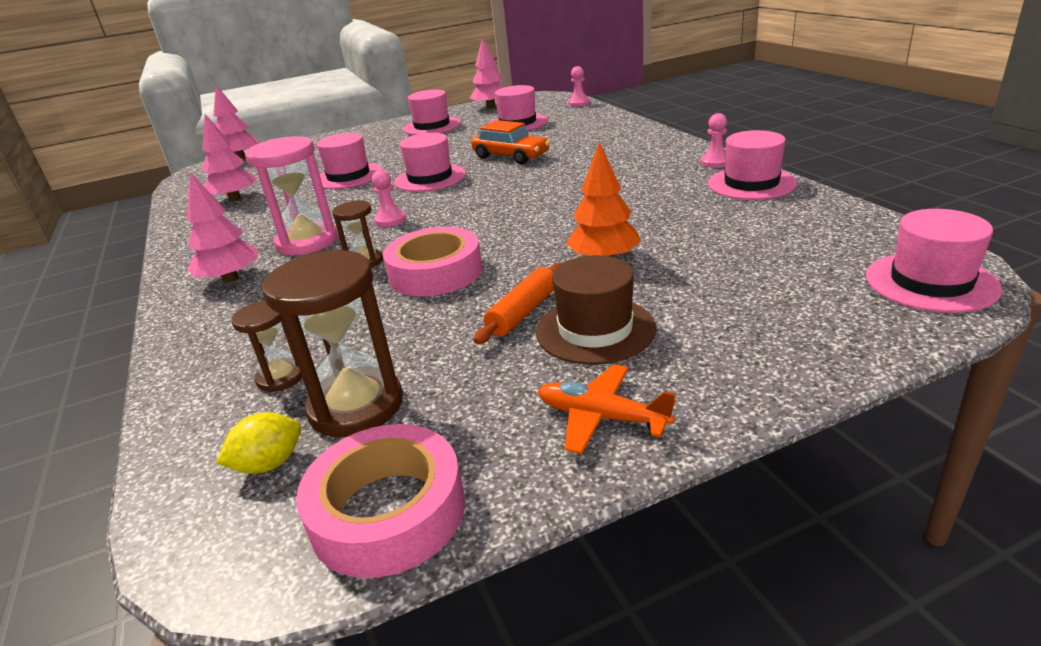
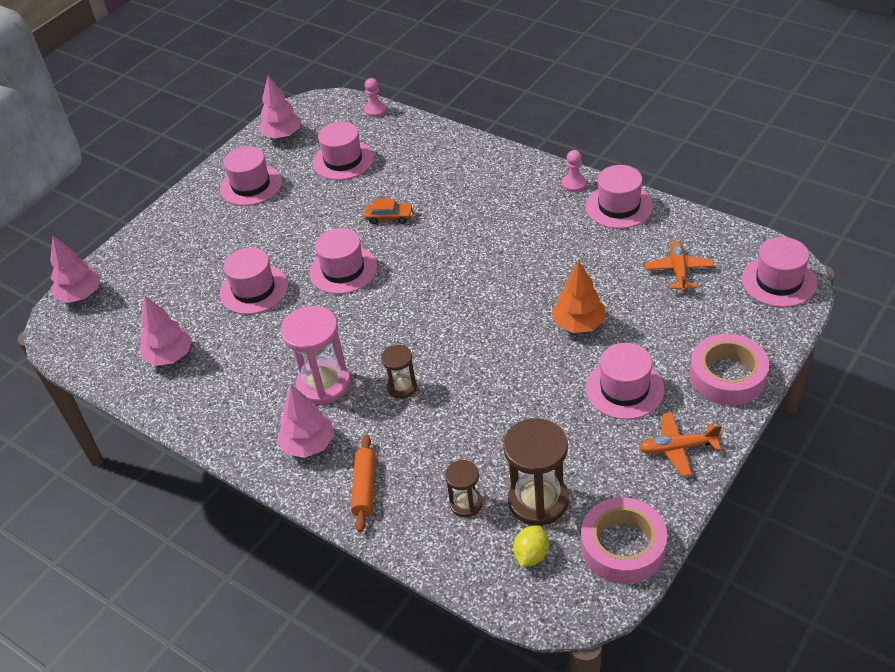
camera: 30 degrees left, 15 degrees up
(390, 220) = (368, 335): pink pawn -> none
(435, 272) = (471, 378): pink tape -> pink tape (727, 376)
(511, 156) = (389, 217): orange car -> orange car, size x0.63
(523, 312) = (568, 392): orange rolling pin -> orange rolling pin (365, 487)
(595, 330) = (624, 389): brown hat -> pink hat
(780, 243) = (678, 271): none -> orange plane

